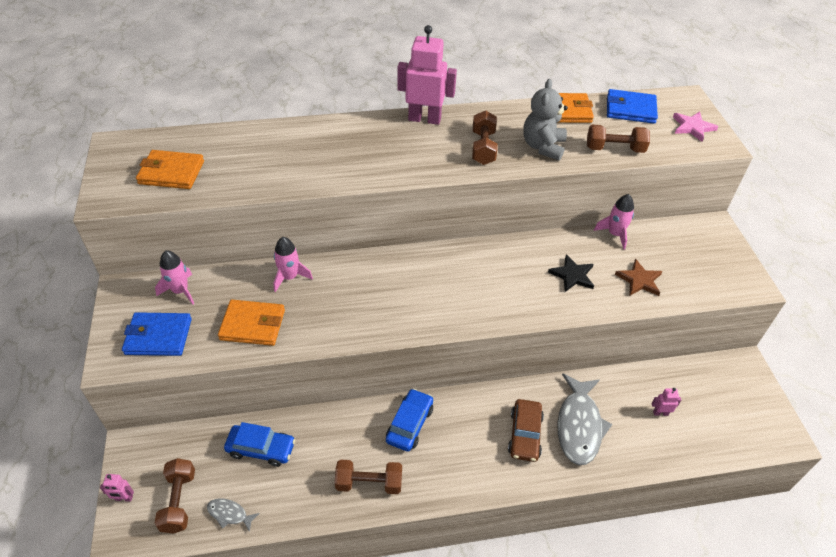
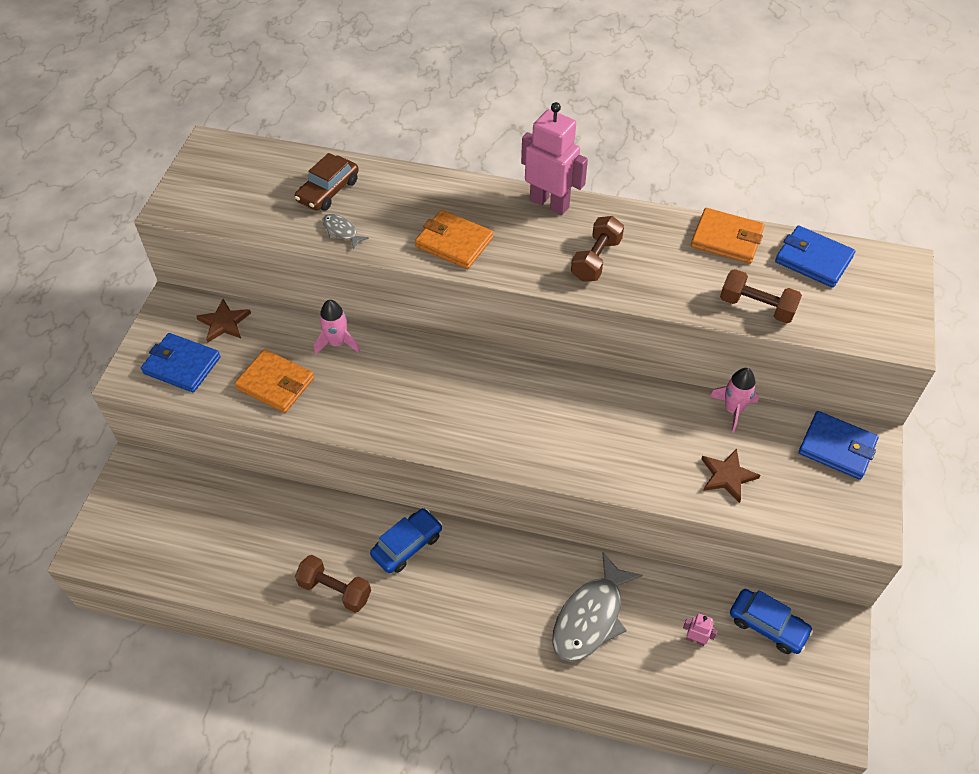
camera: 25 degrees right, 5 degrees up
(124, 498) = (104, 514): pink robot -> none
(171, 172) = (249, 194): orange wallet -> orange wallet (454, 242)
(179, 501) = (150, 537): brown dumbbell -> none
(180, 291) = (224, 323): pink rocket -> brown star
(229, 514) = (190, 567): grey fish -> grey fish (341, 231)
(261, 449) = (248, 514): blue car -> blue car (768, 625)
(525, 434) = (524, 603): brown car -> brown car (328, 191)
(543, 147) = (668, 278): grey teddy bear -> none
(572, 275) = (649, 443): black star -> none
(692, 127) = (880, 307): pink star -> none
(696, 237) = (837, 447): none -> blue wallet

